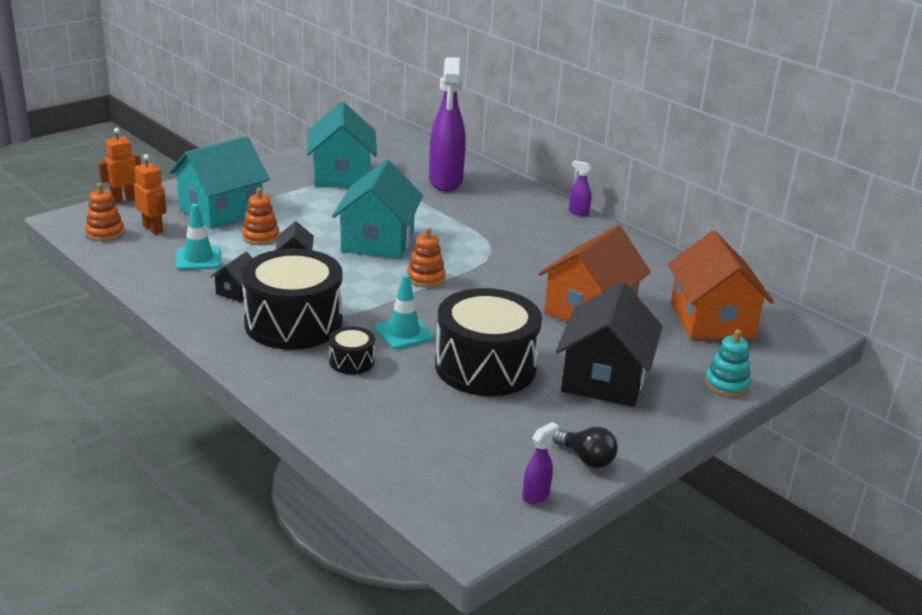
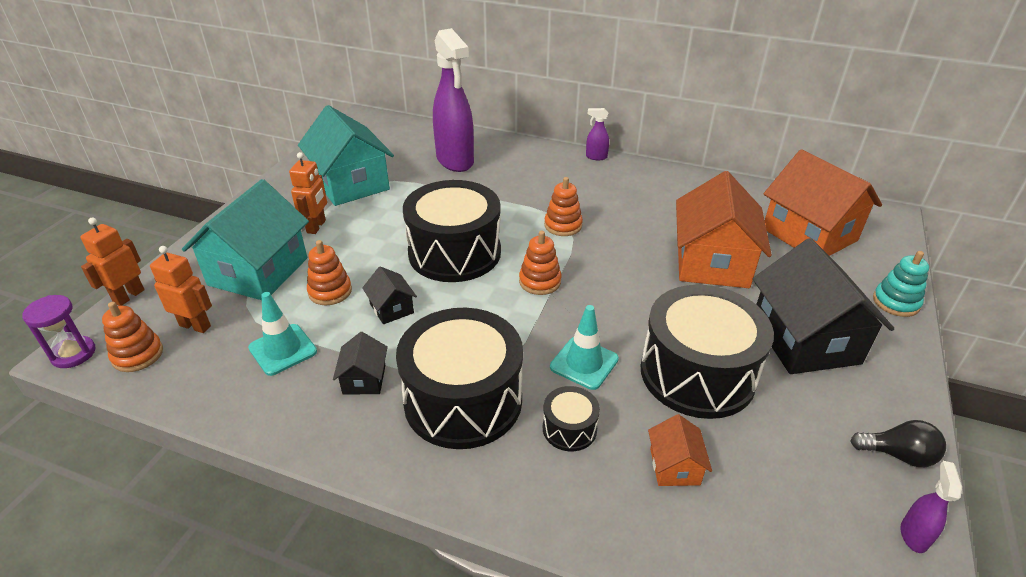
camera: 25 degrees left, 10 degrees up
(67, 220) = (73, 354): none -> purple hourglass
(288, 195) = (316, 226): none -> orange robot
(378, 241) = (454, 252): turquoise house -> black drum
(404, 404) = (674, 466): none -> orange house
(488, 250) = (563, 225): none -> orange stacking toy

